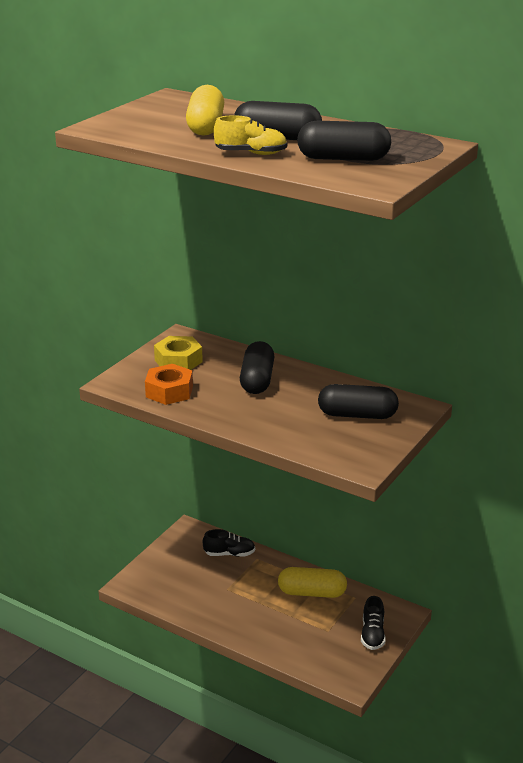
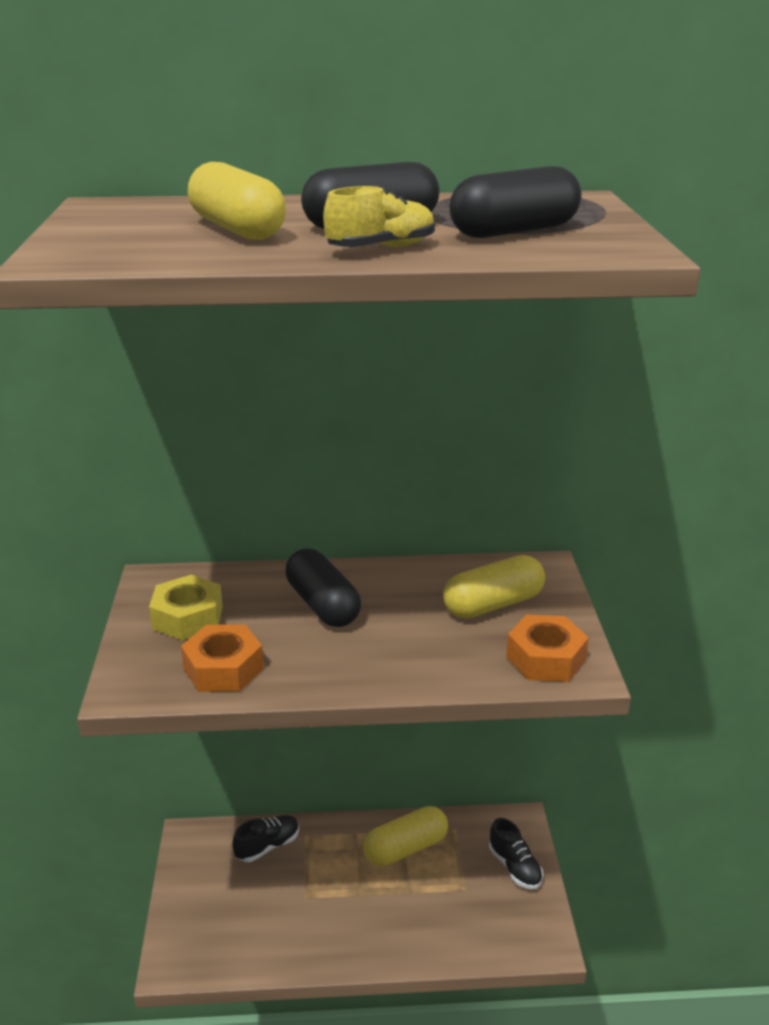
camera: 35 degrees left, 0 degrees up
(350, 452) = (545, 658): none -> orange nut
(357, 415) = (493, 604): black capsule -> yellow capsule

